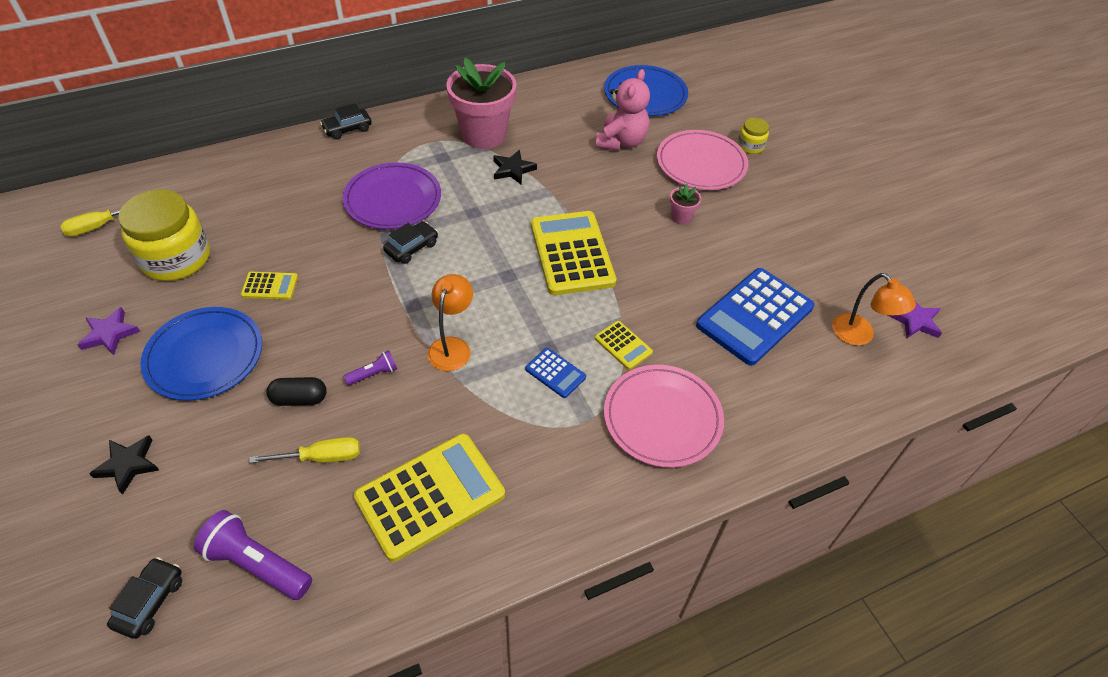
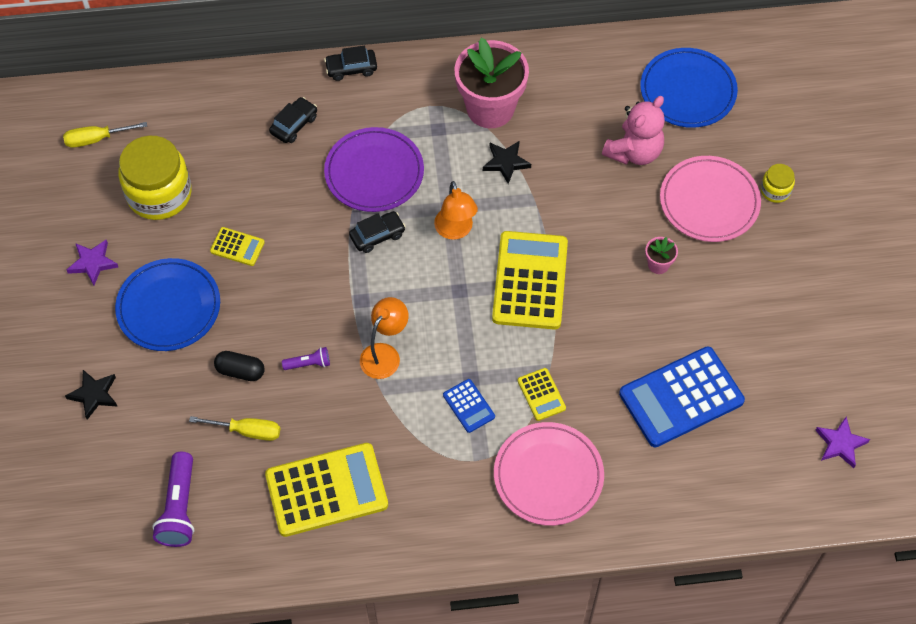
camera: 20 degrees right, 10 degrees up
(150, 601) = (97, 514): black car -> black car (294, 125)
(257, 564) = (179, 508): purple flashlight -> purple flashlight turned 135 degrees counterclockwise
(859, 336) = (774, 445): orange lamp -> orange lamp (455, 231)

